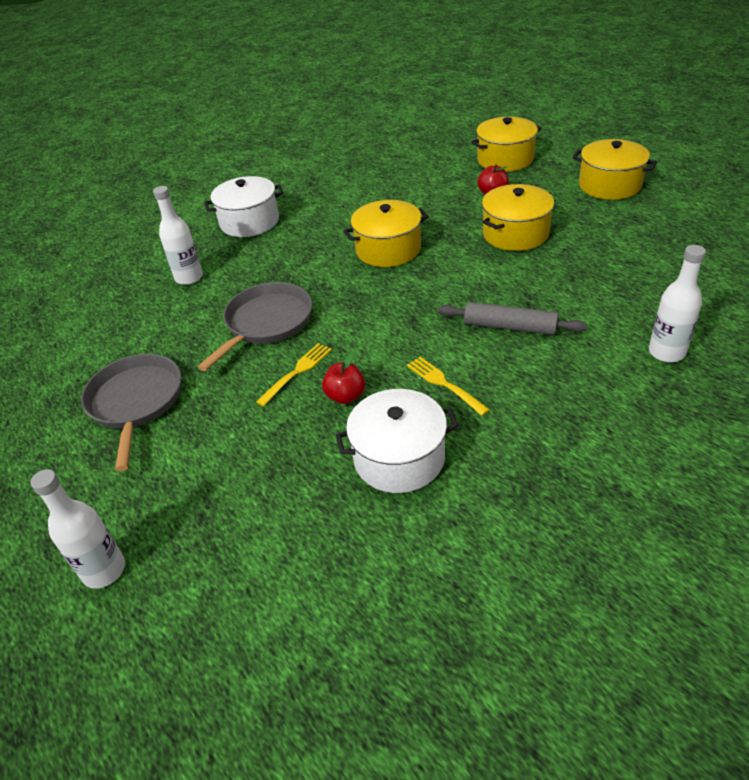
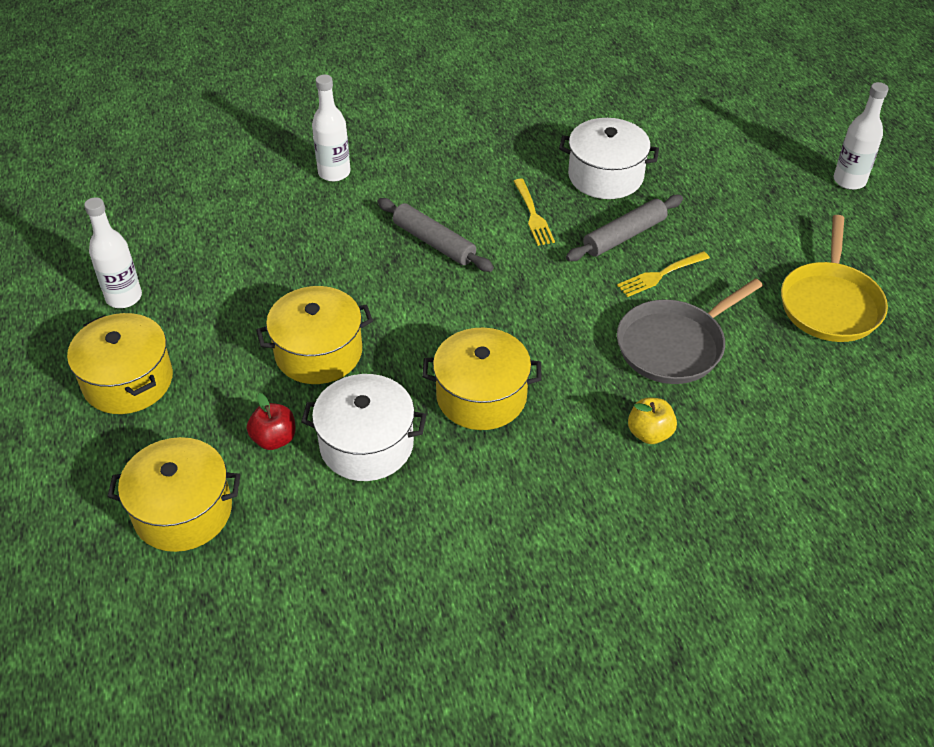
camera: 160 degrees left, 5 degrees up
(136, 402) = (830, 304): grey pan -> yellow pan
(189, 277) = (759, 463): white bottle -> white bottle (124, 297)
(249, 222) = (646, 550): white pot -> white pot (366, 444)
(266, 268) = (649, 433): none -> yellow apple
(345, 396) = (624, 236): red apple -> grey rolling pin

